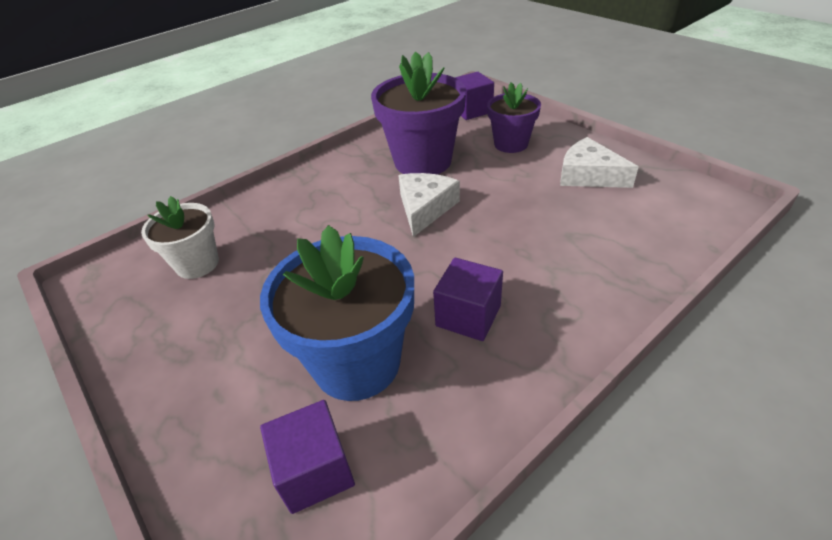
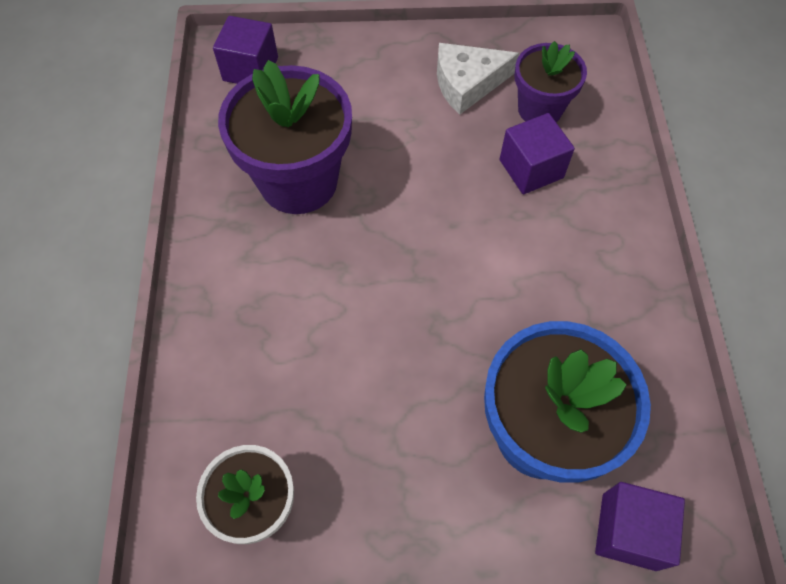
camera: 55 degrees left, 20 degrees up
(425, 208) = (382, 237): white cheese -> none
(468, 316) = (558, 312): purple cube -> purple cube (531, 169)
(511, 144) = (354, 92): purple flower pot -> purple flower pot (539, 109)

